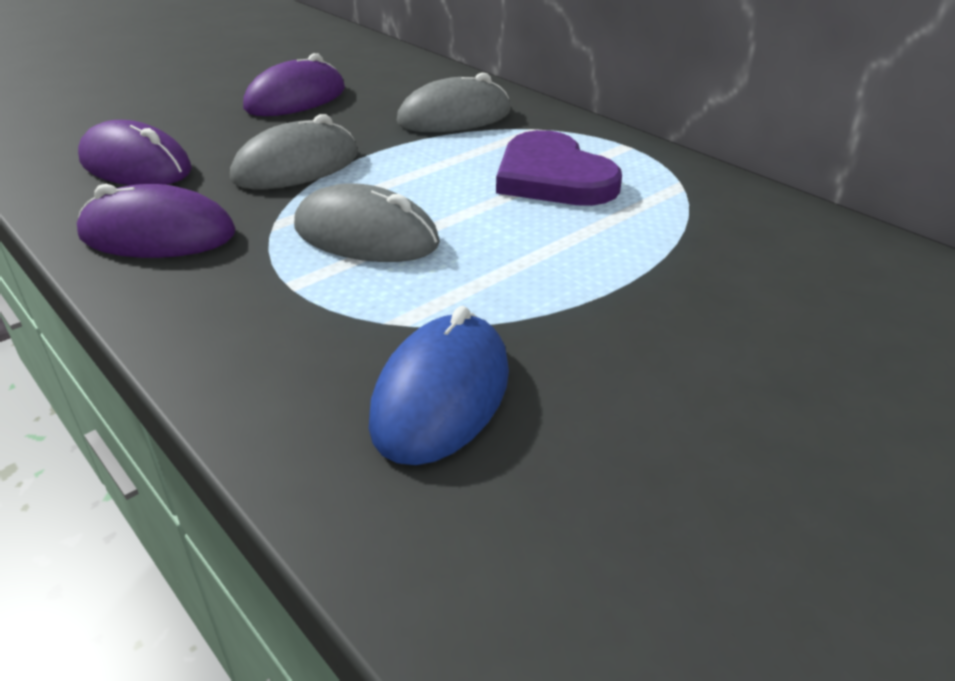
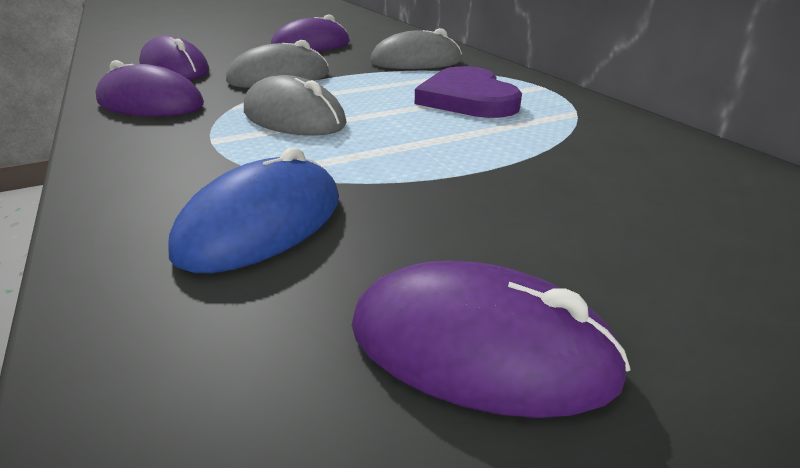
camera: 15 degrees right, 5 degrees down
(724, 488) = (480, 348): none -> purple mouse

